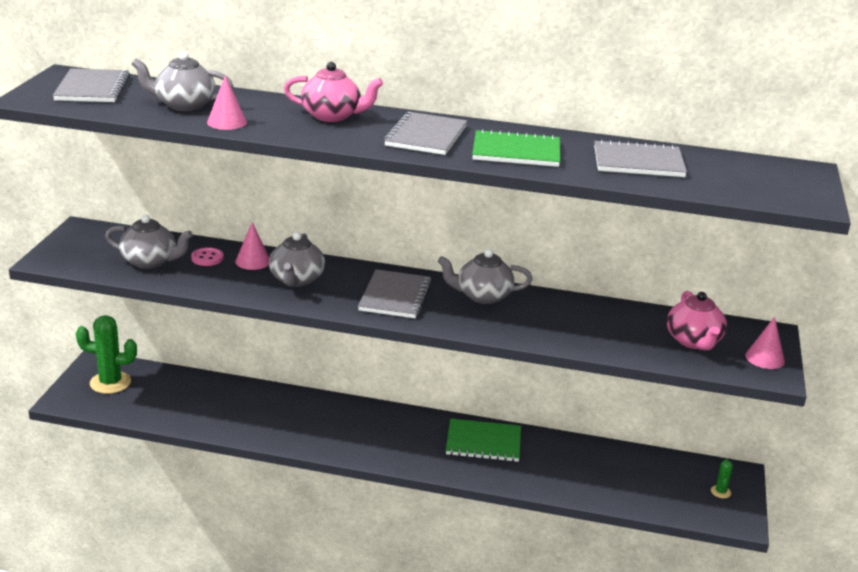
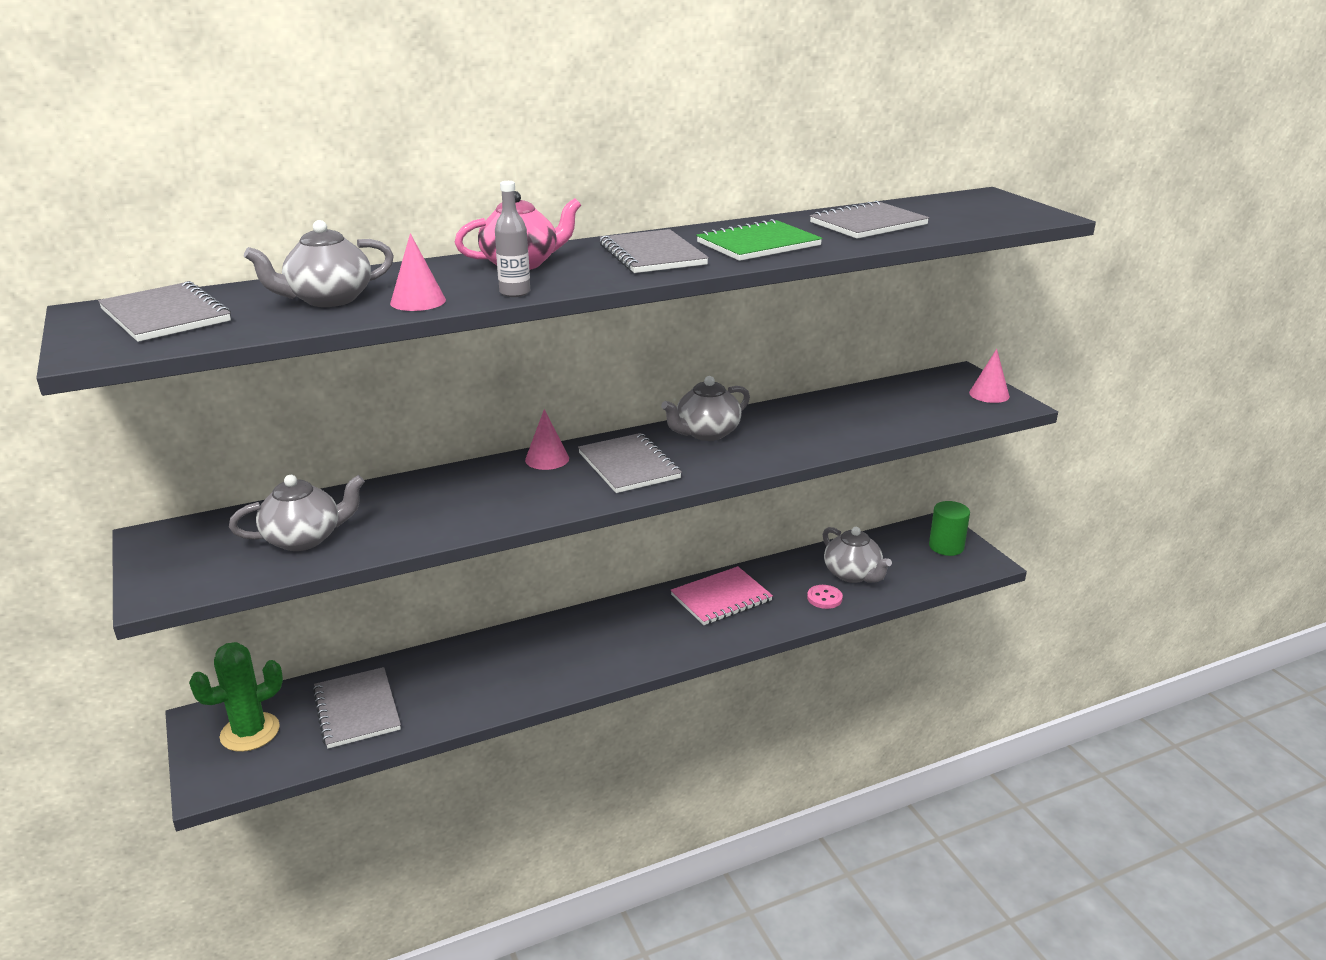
camera: 35 degrees left, 0 degrees up
(176, 399) = (357, 709): none -> grey notebook
(207, 258) = (370, 508): pink button -> pink button (824, 598)
(253, 261) = (428, 490): pink cone -> pink cone (547, 459)
(289, 135) = (515, 292): none -> grey bottle
(296, 280) = (506, 490): grey teapot -> grey teapot (852, 574)
(483, 442) = (721, 598): green notebook -> pink notebook
(693, 341) = (923, 402): pink teapot -> none
(720, 492) = (946, 546): green cactus -> green cylinder

